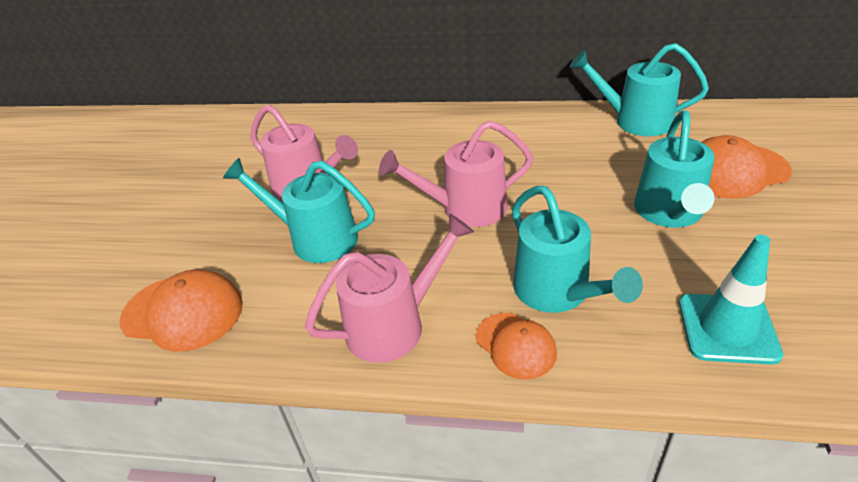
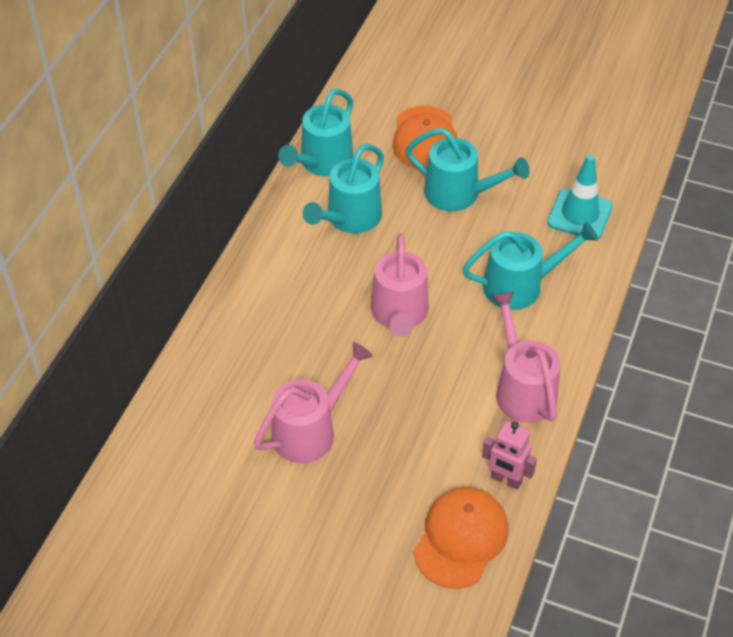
camera: 80 degrees left, 10 degrees up
(260, 335) = (506, 480): none -> pink robot
(315, 238) = (396, 431): turquoise watering can -> turquoise watering can (349, 219)
(516, 345) = (563, 323): orange cap -> none

